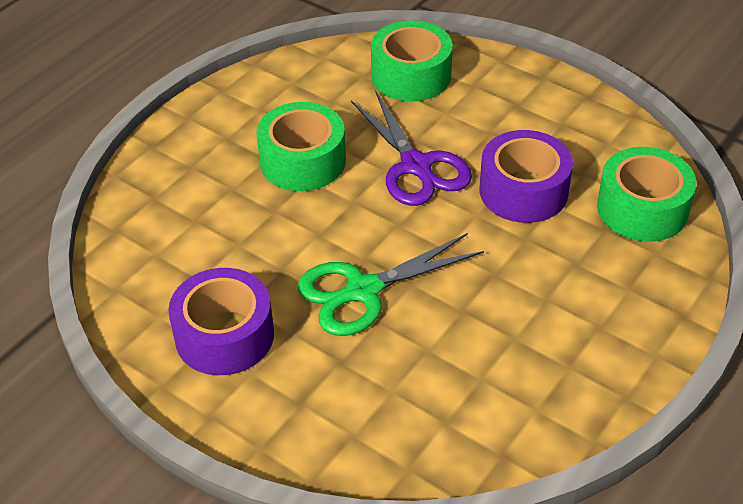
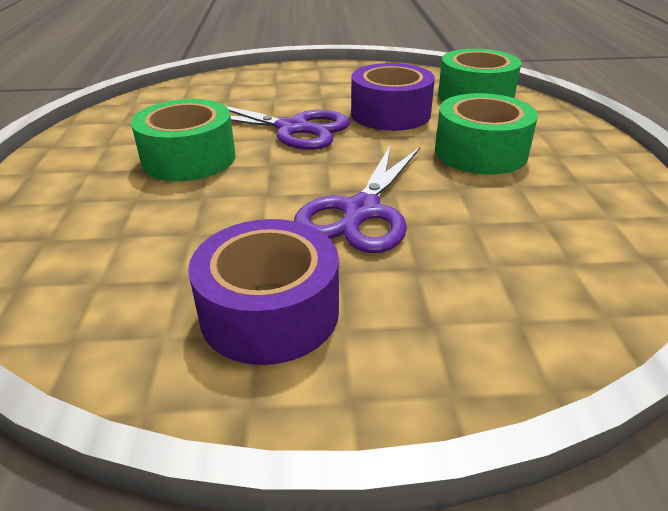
camera: 40 degrees left, 10 degrees down
(362, 291) = (360, 212): green scissors -> purple scissors
(411, 75) = (221, 91): green tape -> green tape (480, 152)

